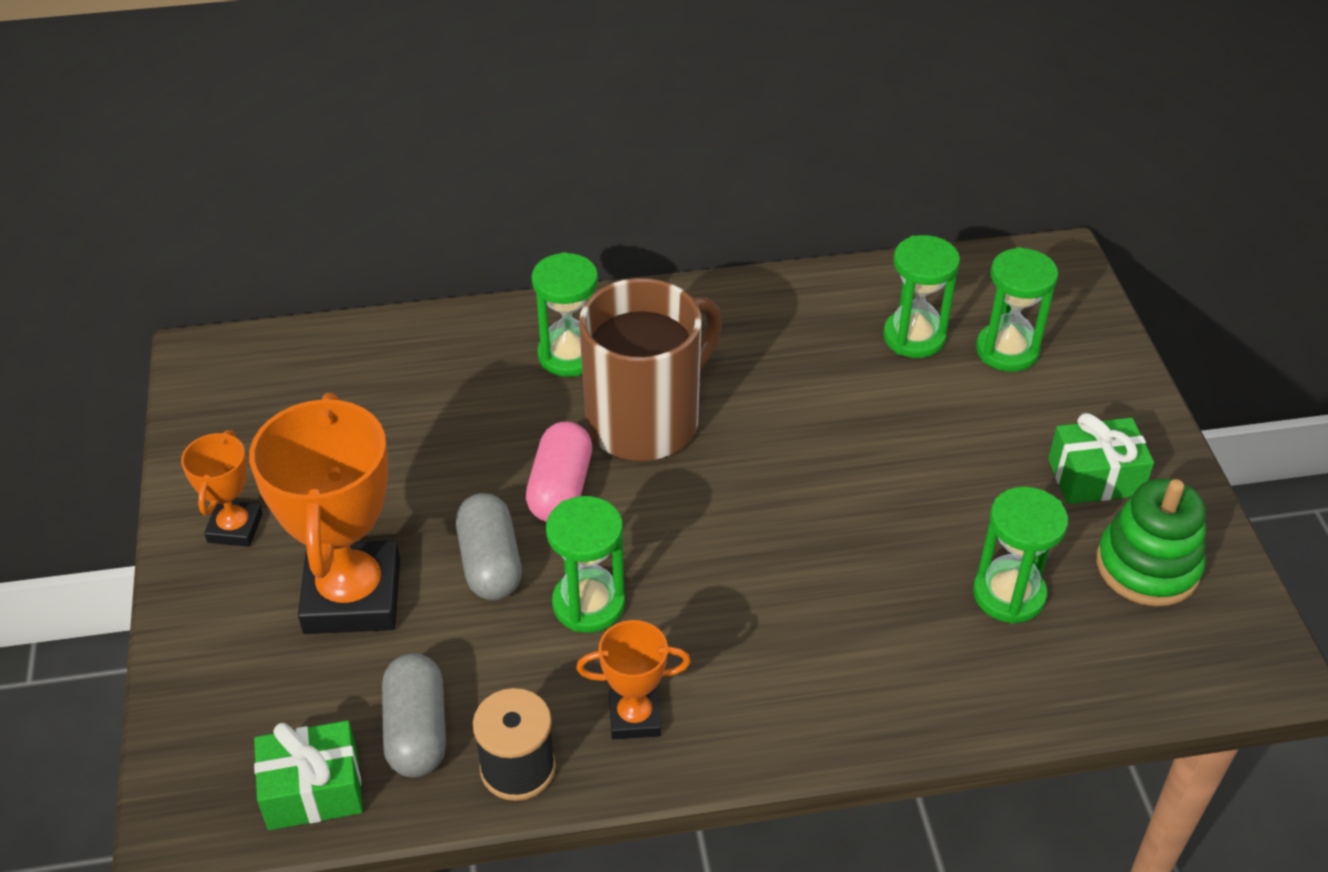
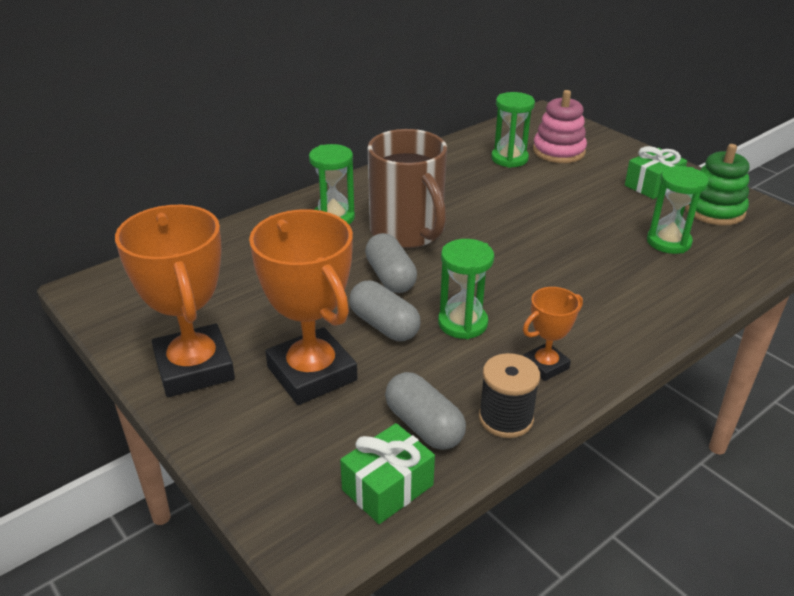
camera: 30 degrees left, 10 degrees down
(235, 528) = (194, 368): orange trophy -> orange trophy, size x1.97
(560, 489) = (390, 277): pink capsule -> grey capsule
(646, 421) = (408, 232): brown mug -> brown mug turned 135 degrees clockwise
(1007, 350) = (558, 151): green hourglass -> pink stacking toy

